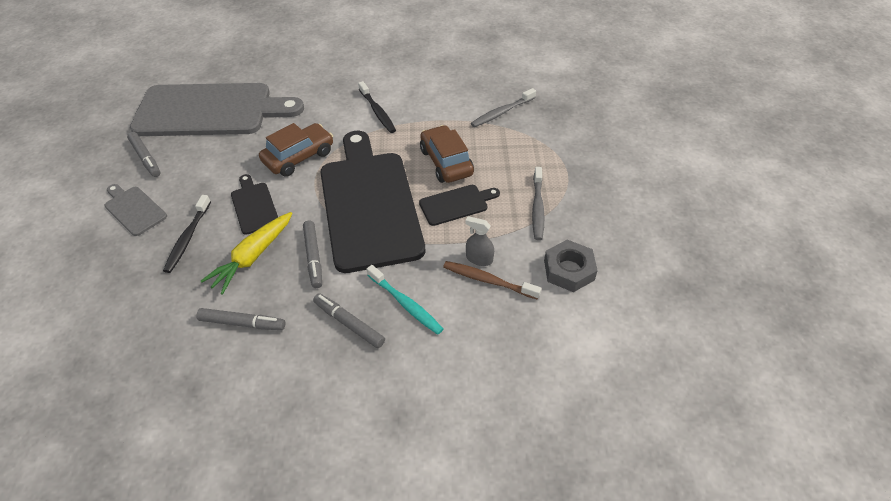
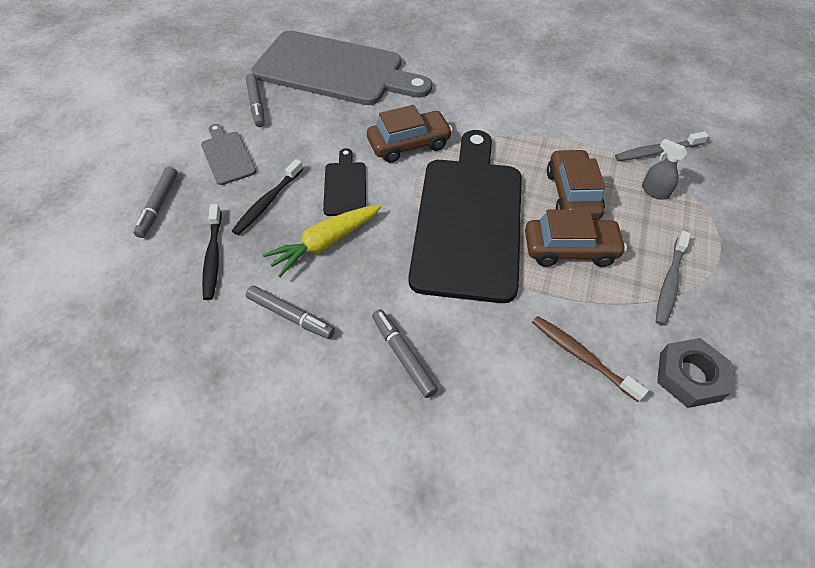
camera: 20 degrees right, 5 degrees up
(313, 257) = (389, 263): grey marker -> grey marker (158, 205)
(377, 112) = (510, 115): black toothbrush -> black toothbrush (213, 257)
(406, 304) = (474, 353): turquoise toothbrush -> none
(456, 204) = (570, 249): black cutting board -> brown car
(479, 259) = (578, 325): grey spray bottle -> grey spray bottle (655, 191)

